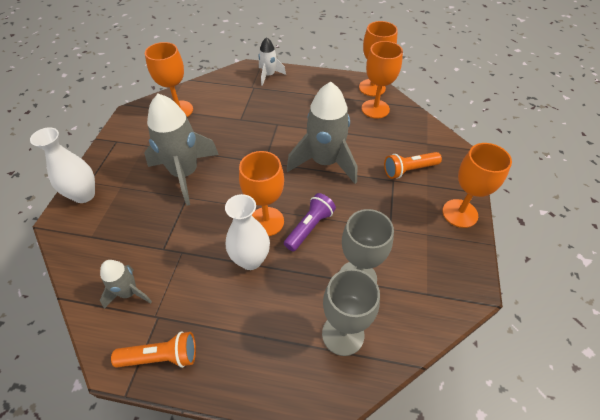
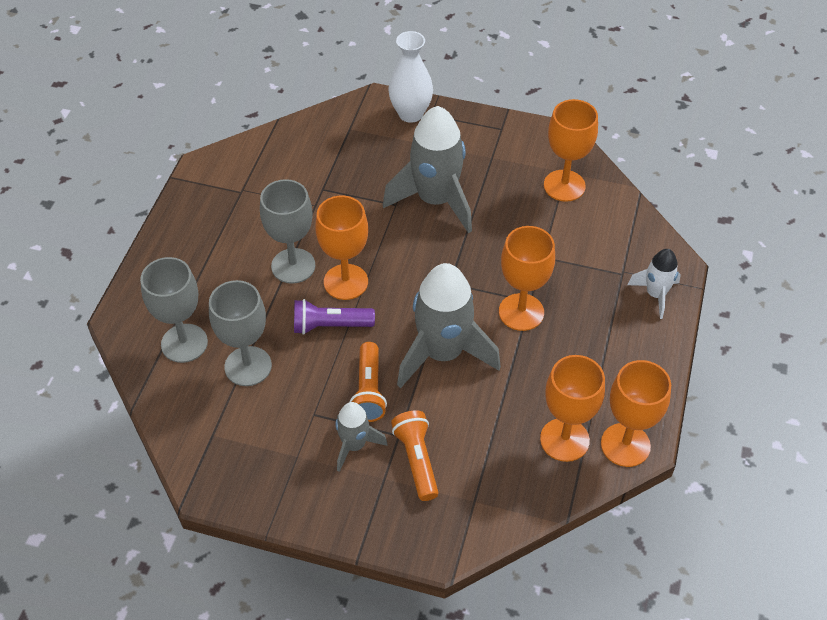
camera: 95 degrees right, 0 degrees up
(129, 292) = (273, 167): grey rocket -> grey rocket (354, 445)
(161, 357) = (199, 198): orange flashlight -> orange flashlight (368, 391)
(251, 260) = (293, 266): white vase -> grey goblet
(309, 227) = (330, 325): purple flashlight -> purple flashlight turned 135 degrees clockwise
(460, 213) = (325, 507): orange goblet -> orange goblet (521, 312)

